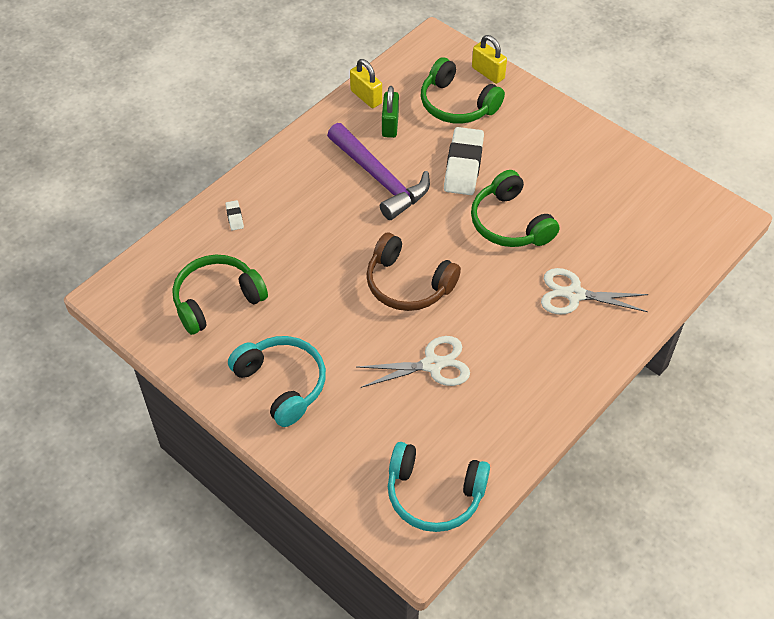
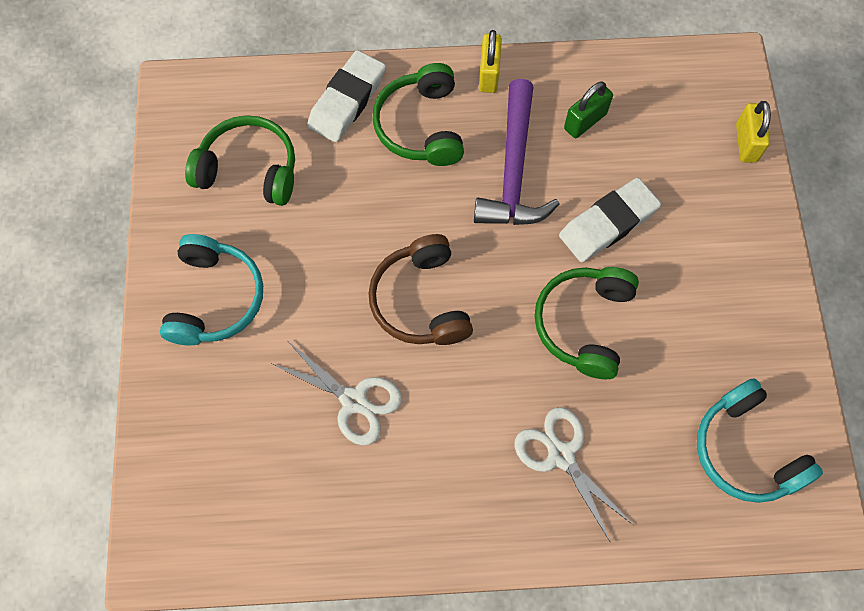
camera: 45 degrees right, 15 degrees up
(234, 217) = (347, 100): white eraser -> white eraser, size x2.41
(366, 97) = (595, 72): yellow padlock -> yellow padlock (488, 74)
(434, 494) = (221, 524): turquoise headphones -> turquoise headphones (746, 450)
(457, 104) = (675, 152): green headphones -> green headphones (421, 126)

